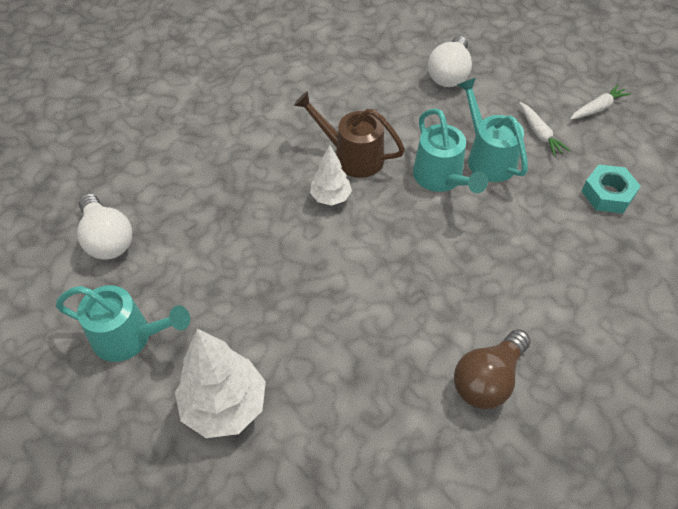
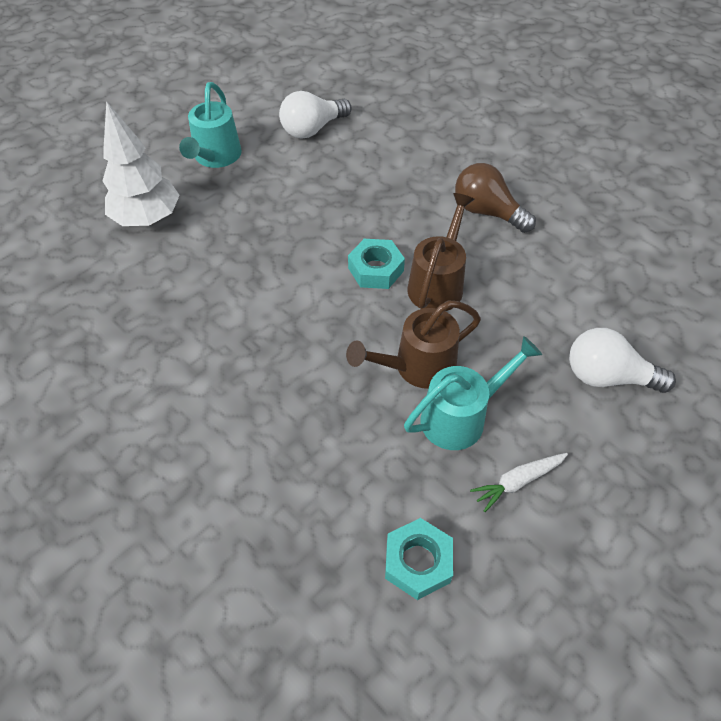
camera: 85 degrees right, 0 degrees up
(330, 197) = (376, 269): white tree -> turquoise nut
(441, 179) = (416, 367): turquoise watering can -> brown watering can
(488, 379) = (150, 406): brown light bulb -> brown light bulb (487, 212)
(598, 108) = (594, 570): white carrot -> none

